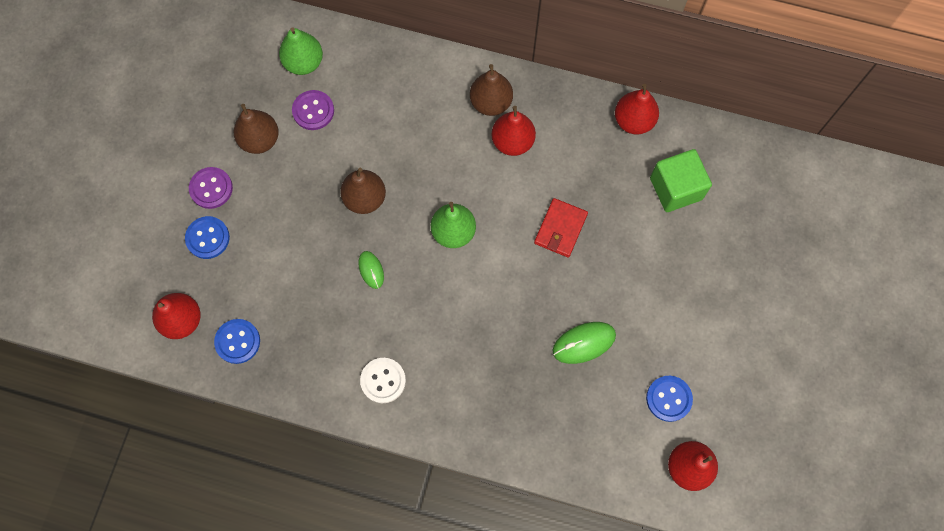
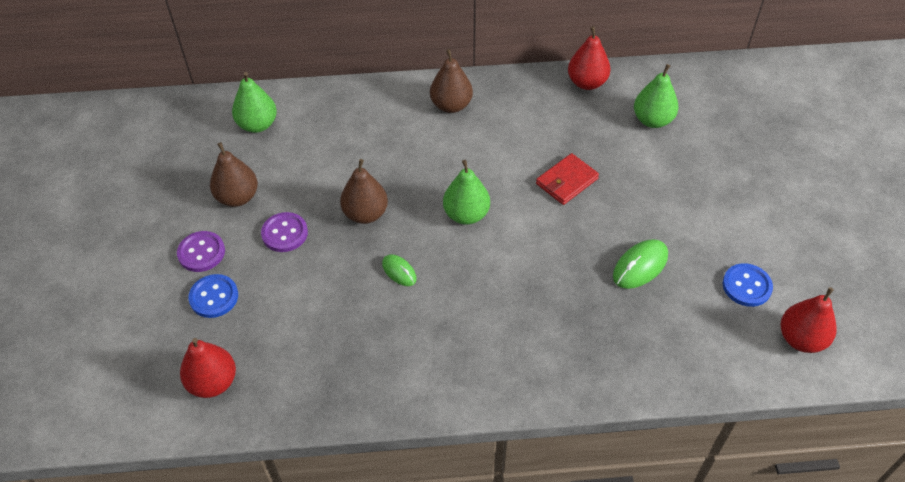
camera: 20 degrees left, 20 degrees down
(237, 341) = (283, 382): blue button -> none
(313, 111) = (283, 159): purple button -> purple button (285, 233)
(383, 380) = (457, 366): white button -> none
(512, 142) = (486, 128): red pear -> none
(560, 229) = (566, 181): red wallet -> red wallet turned 45 degrees clockwise
(675, 188) = (652, 120): green cube -> green pear

